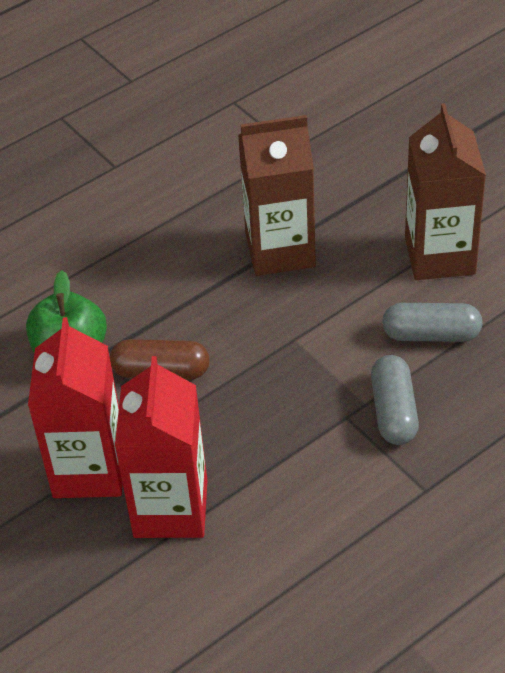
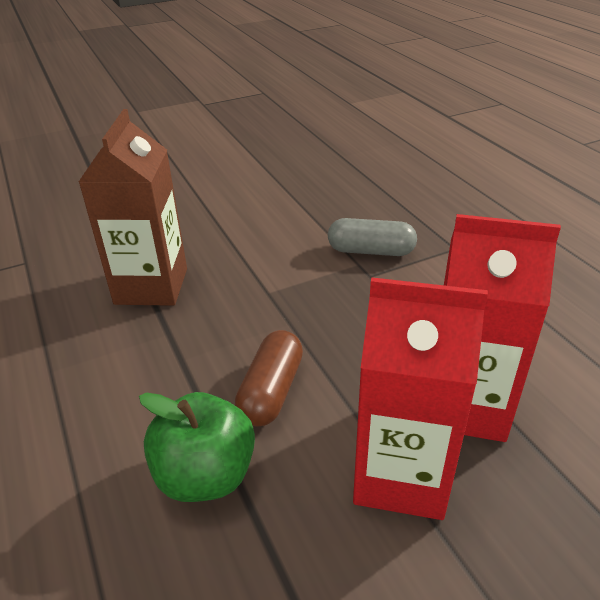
camera: 80 degrees left, 10 degrees down
(431, 334) = (296, 223): grey capsule -> none
(440, 255) = (215, 207): brown carton -> none

